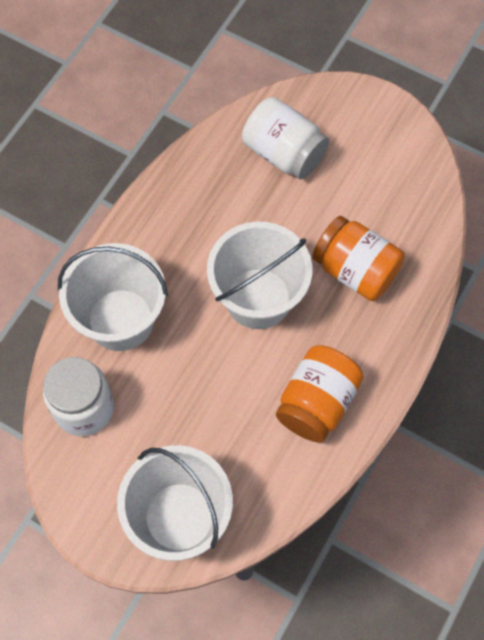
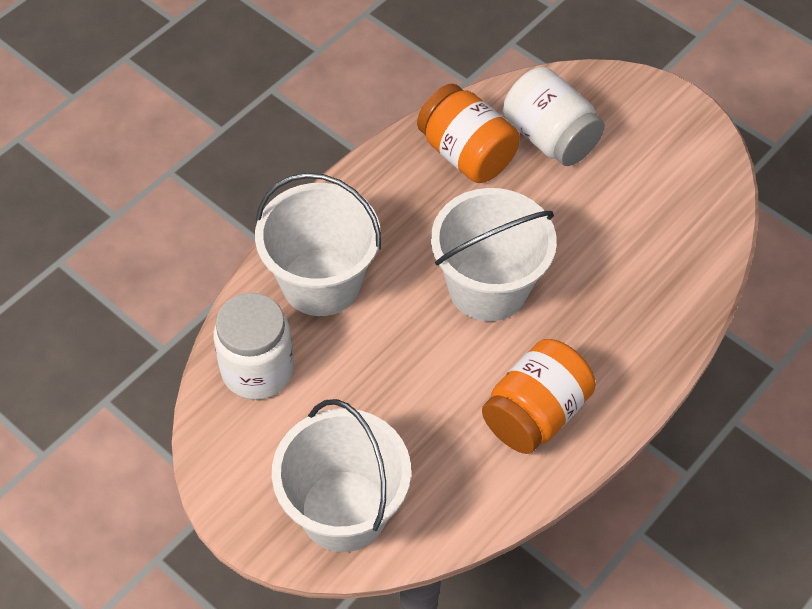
camera: 10 degrees right, 10 degrees down
(355, 270) = (610, 277): orange jar -> orange jar (466, 154)

